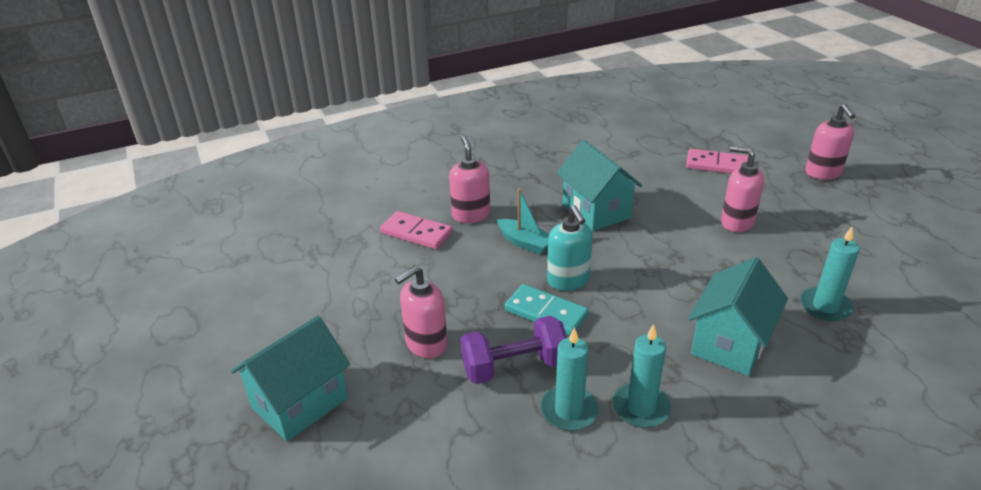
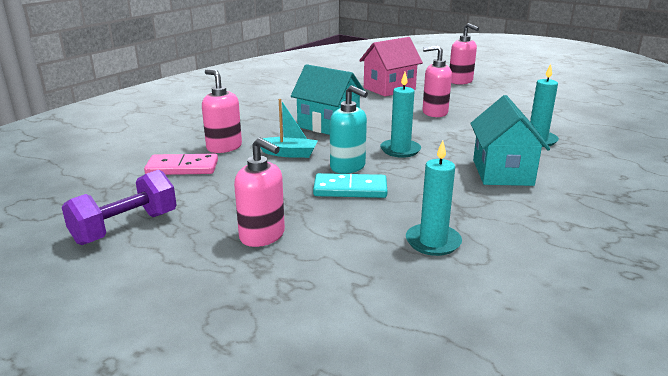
camera: 30 degrees left, 10 degrees down
(300, 403) = (165, 318): turquoise house -> none
(426, 344) = (262, 236): pink soap dispenser -> pink soap dispenser turned 75 degrees counterclockwise
(514, 367) = (358, 228): purple dumbbell -> purple dumbbell (125, 228)
(641, 408) = (484, 224): turquoise candle -> turquoise candle (400, 150)
(716, 165) = (389, 89): pink domino -> pink house

